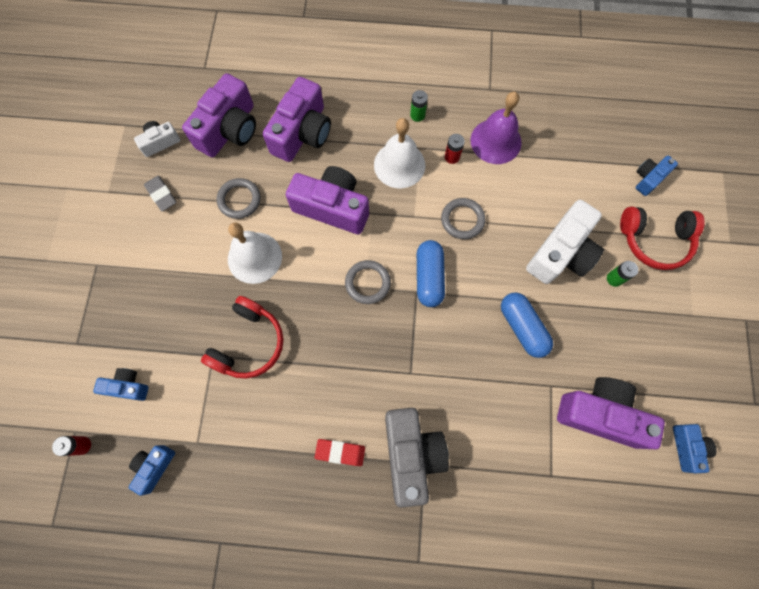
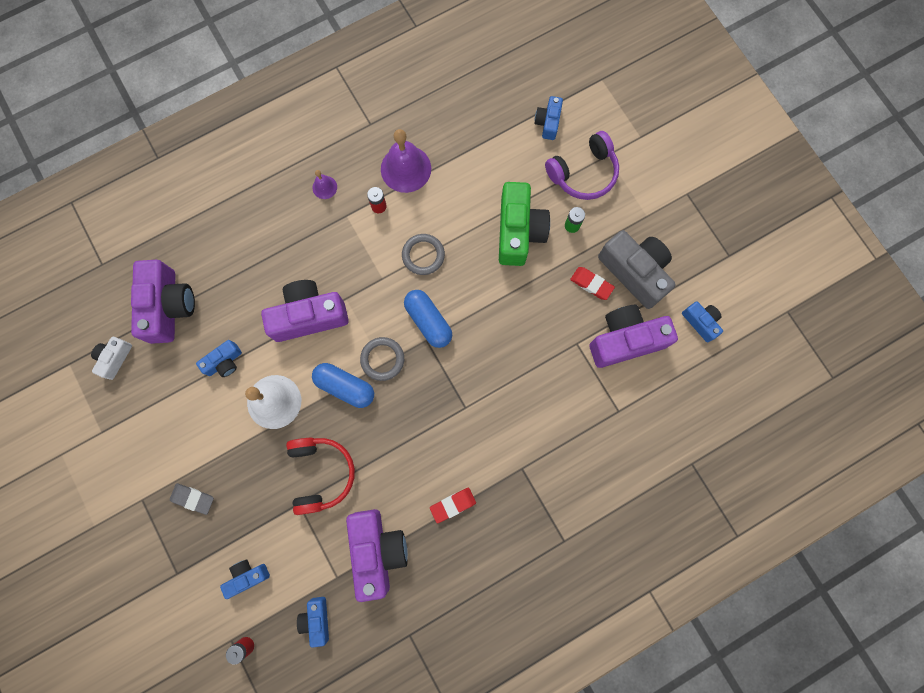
camera: 35 degrees left, 5 degrees up
(161, 195) = (152, 403): grey eraser -> grey eraser (193, 498)
(239, 200) = (224, 362): grey ring -> blue camera
(302, 133) = (236, 267): purple camera -> purple camera (377, 550)
(399, 165) = (339, 241): white bell -> none
(411, 454) = (507, 468): grey camera -> grey camera (634, 272)
(417, 115) = (324, 187): green battery -> purple bell
(522, 327) = (527, 312): blue capsule -> blue capsule (345, 387)
(561, 253) = (518, 231): white camera -> green camera
(600, 342) = (591, 284): none -> red eraser
(654, 240) = (583, 173): red headphones -> purple headphones

